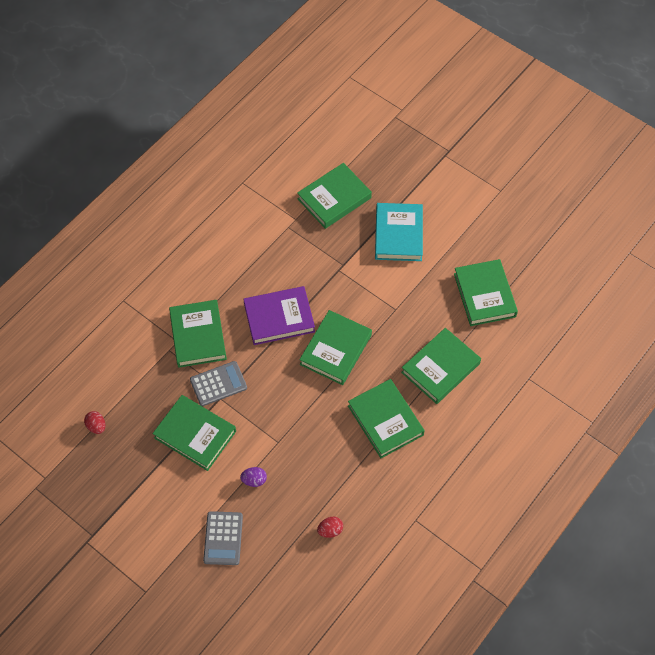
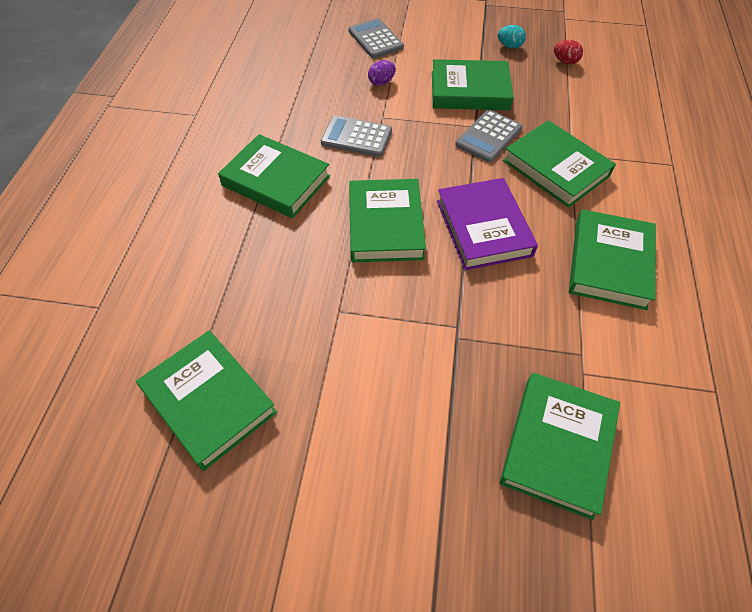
camera: 150 degrees right, 5 degrees down
(122, 468) = (509, 46): none -> turquoise egg
(279, 318) = (483, 228): purple book -> purple book turned 60 degrees counterclockwise
(309, 432) = (356, 137): none -> grey calculator
(330, 530) = (279, 77): red egg -> none
(398, 234) = (406, 435): turquoise book -> none
(440, 368) = (234, 264): green book -> green book (609, 263)

